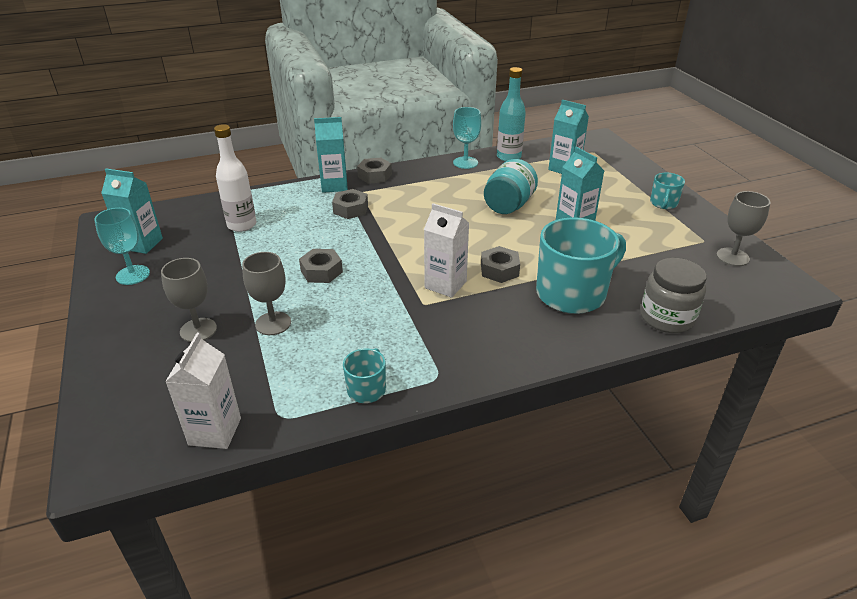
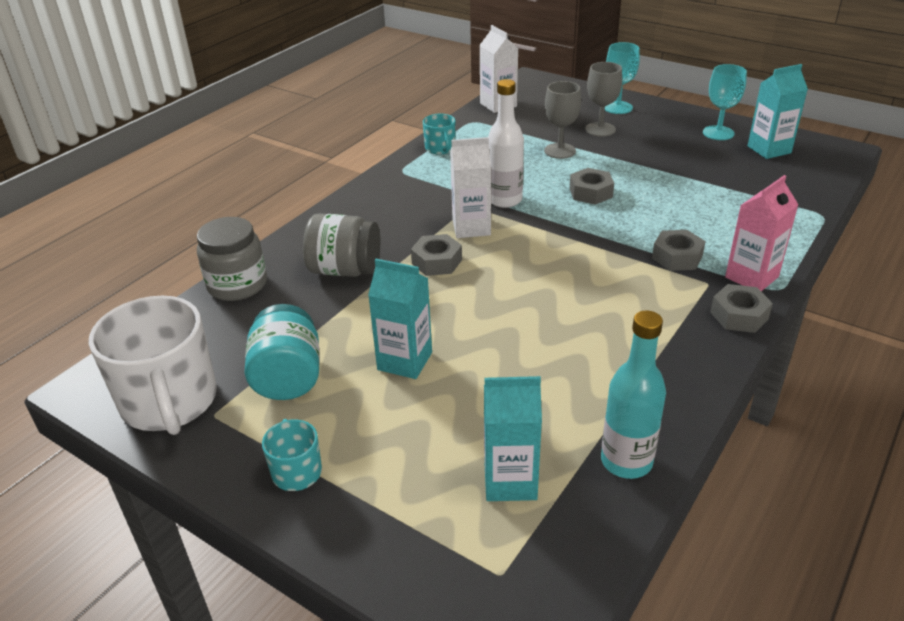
camera: 145 degrees right, 0 degrees up
(242, 225) = (735, 195): white bottle -> white bottle (504, 200)
(334, 185) = (751, 277): turquoise carton -> pink carton
(465, 162) = (670, 407): turquoise goblet -> turquoise goblet (618, 107)
(508, 205) = (514, 351): turquoise jar -> turquoise jar (288, 377)
(572, 293) = (345, 270): turquoise mug -> grey jar
(732, 257) = (169, 402): grey goblet -> white mug

